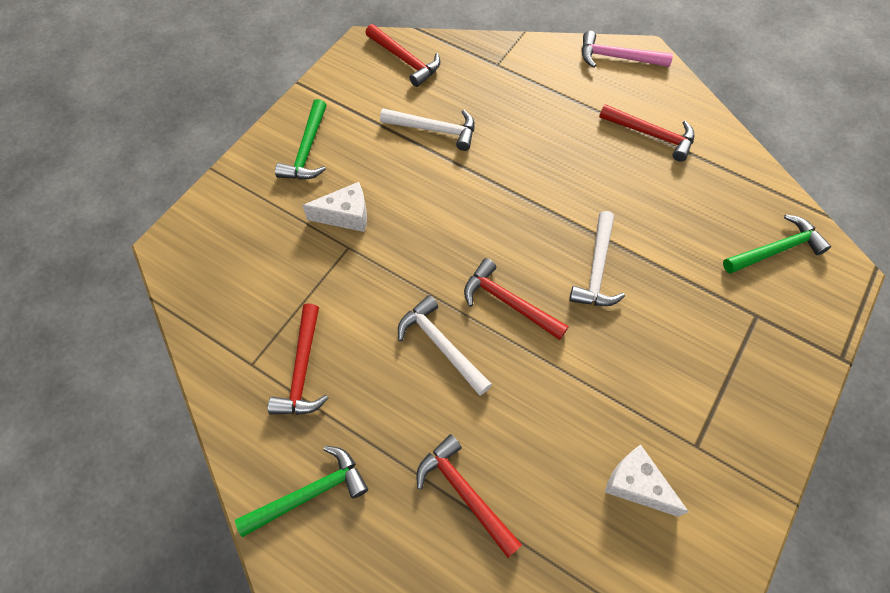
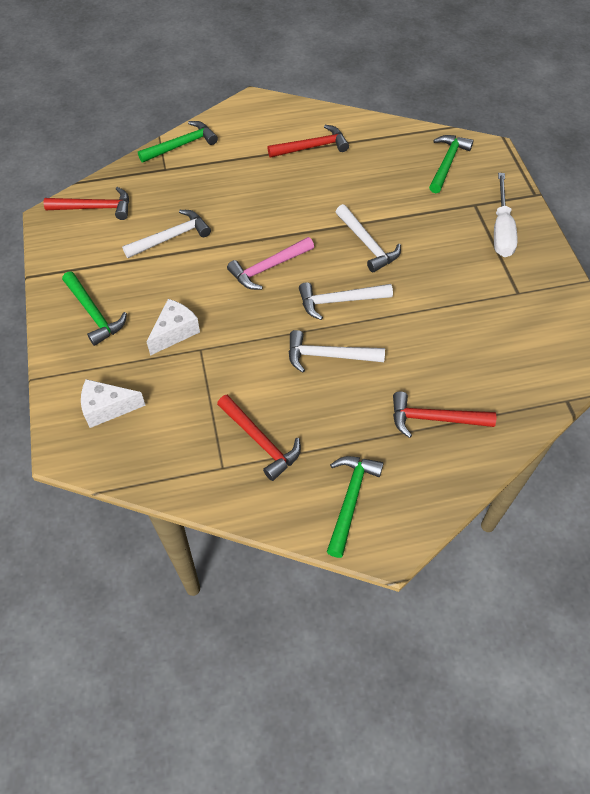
camera: 45 degrees left, 5 degrees down
(508, 302) = (339, 301): red hammer -> white hammer
(534, 52) = (181, 145): none -> green hammer
(617, 58) = (240, 115): pink hammer -> pink hammer (268, 268)
(636, 485) = (512, 336): white cheese -> white cheese (107, 408)
(755, 366) = (501, 230): none -> white screwdriver

